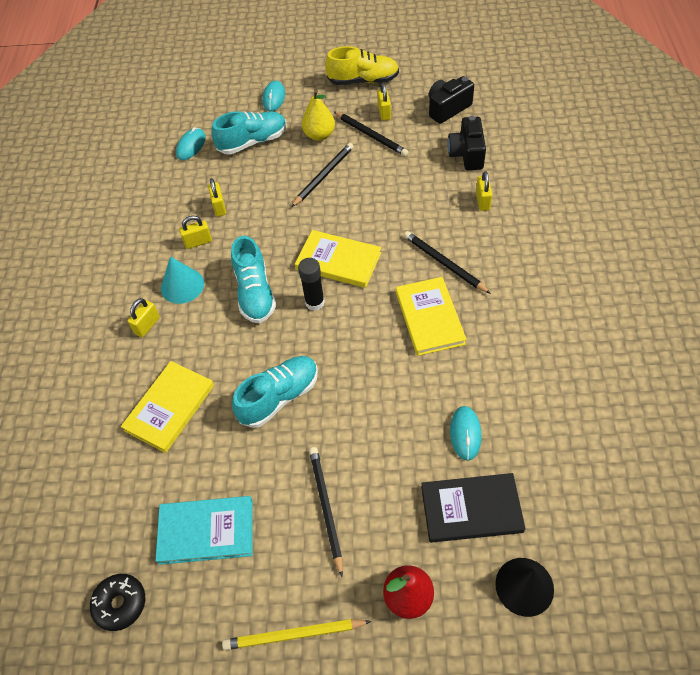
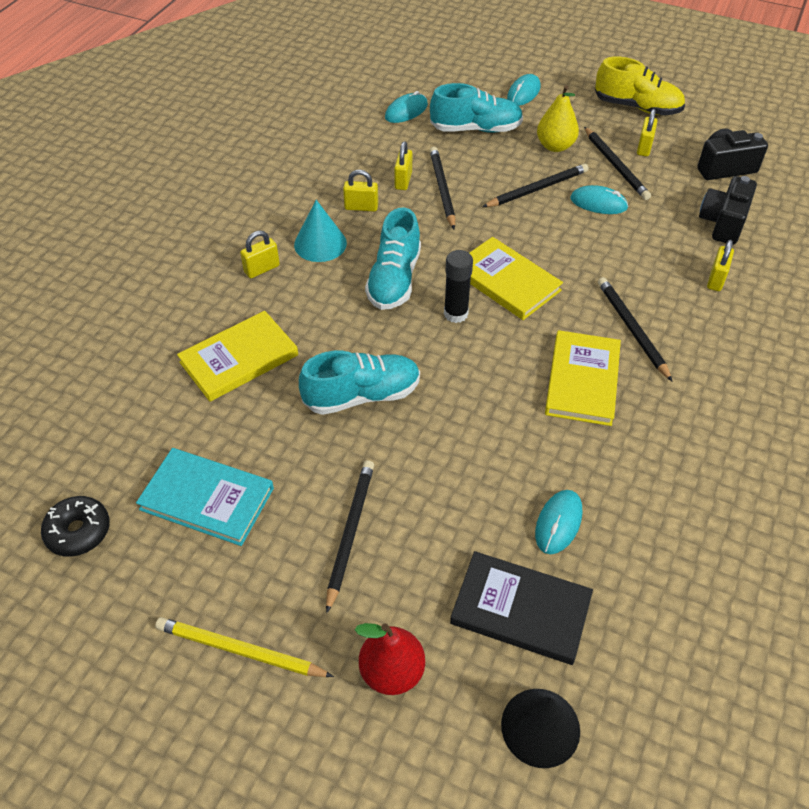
camera: 20 degrees right, 5 degrees down
(253, 203) = (442, 189): none -> black pencil
(373, 171) = (598, 203): none -> turquoise mouse

